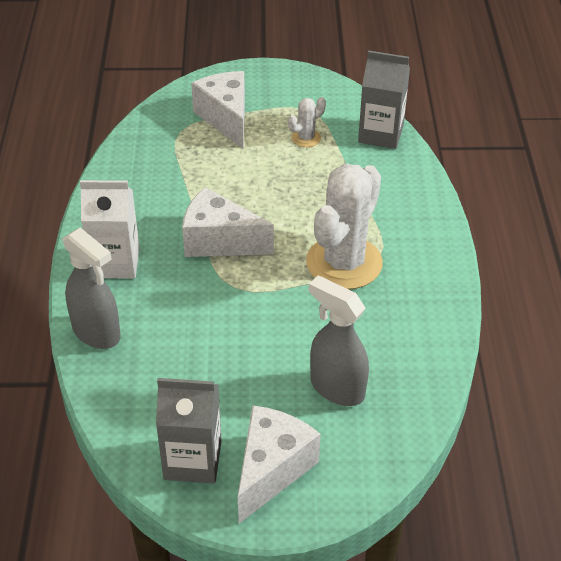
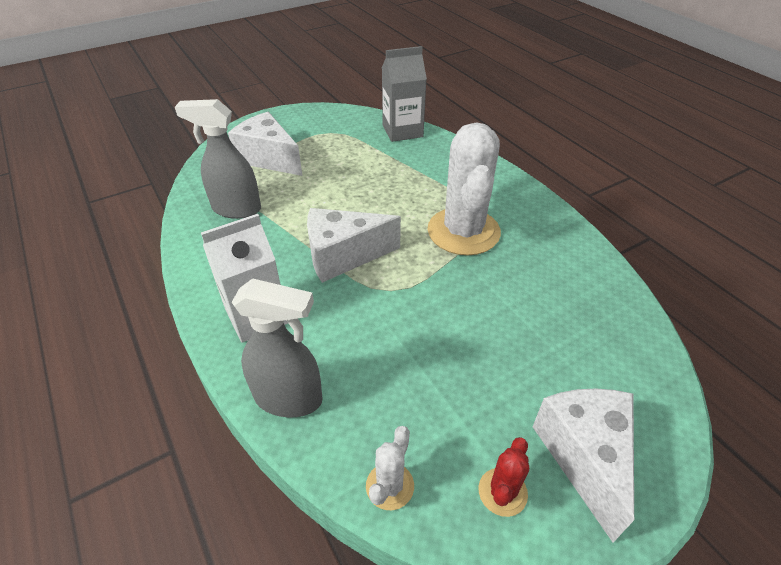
camera: 30 degrees left, 0 degrees up
(192, 460) = (502, 492): grey carton -> red cactus
(306, 138) = (348, 151): white cactus -> white cactus (390, 486)
(336, 388) = (559, 340): grey spray bottle -> grey spray bottle (236, 209)

